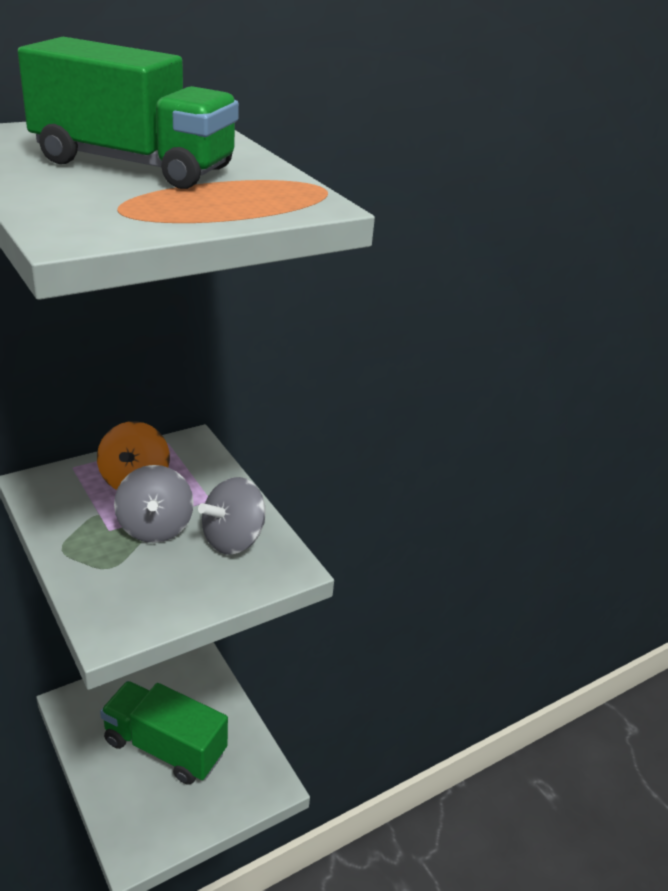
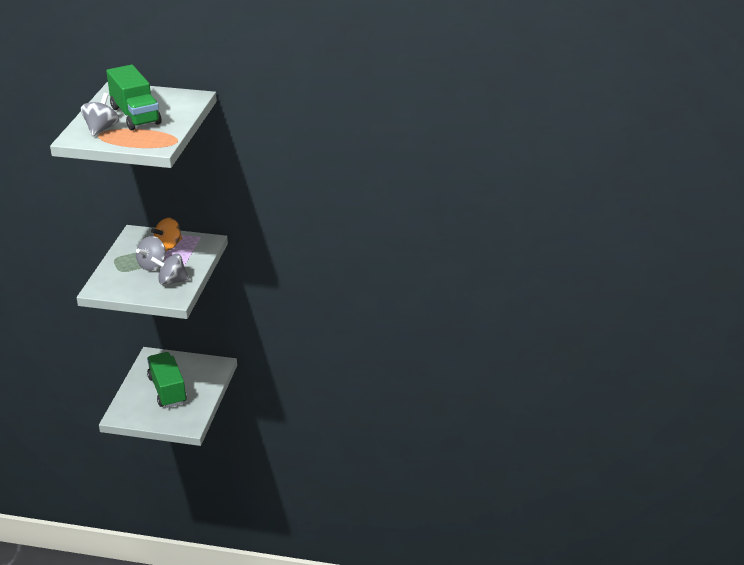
camera: 45 degrees right, 0 degrees up
(107, 201) = (101, 129): none -> grey spinning top

